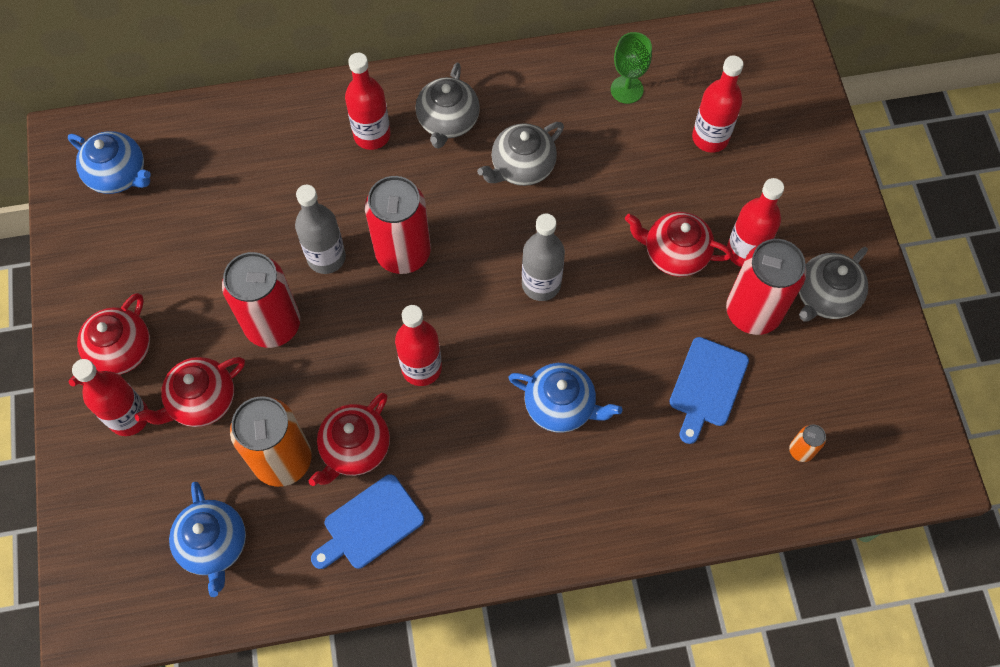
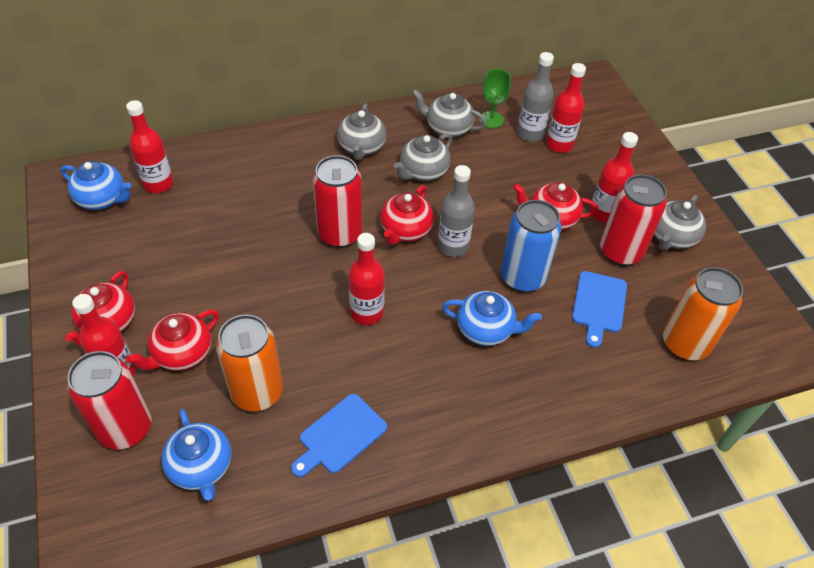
camera: 10 degrees left, 15 degrees down
(273, 325) = (239, 292): red can -> red can (125, 428)
(326, 257) = (278, 242): grey bottle -> grey bottle (530, 134)
(355, 449) = (319, 378): red teapot -> red teapot (405, 230)
(372, 135) = (304, 160): red bottle -> red bottle (158, 184)
(565, 99) = (447, 128): none -> grey teapot
(620, 337) = (522, 277): none -> blue can
(801, 450) = (685, 344): orange can -> orange can, size x2.32

